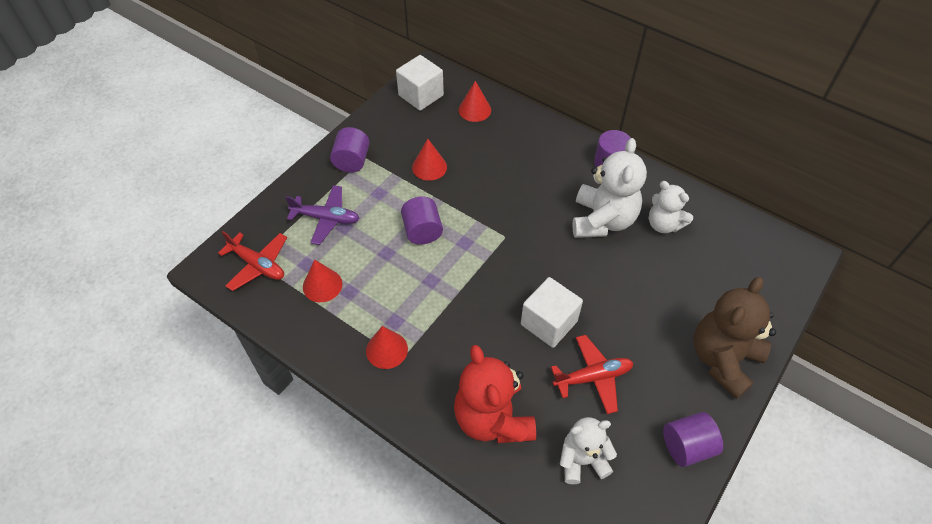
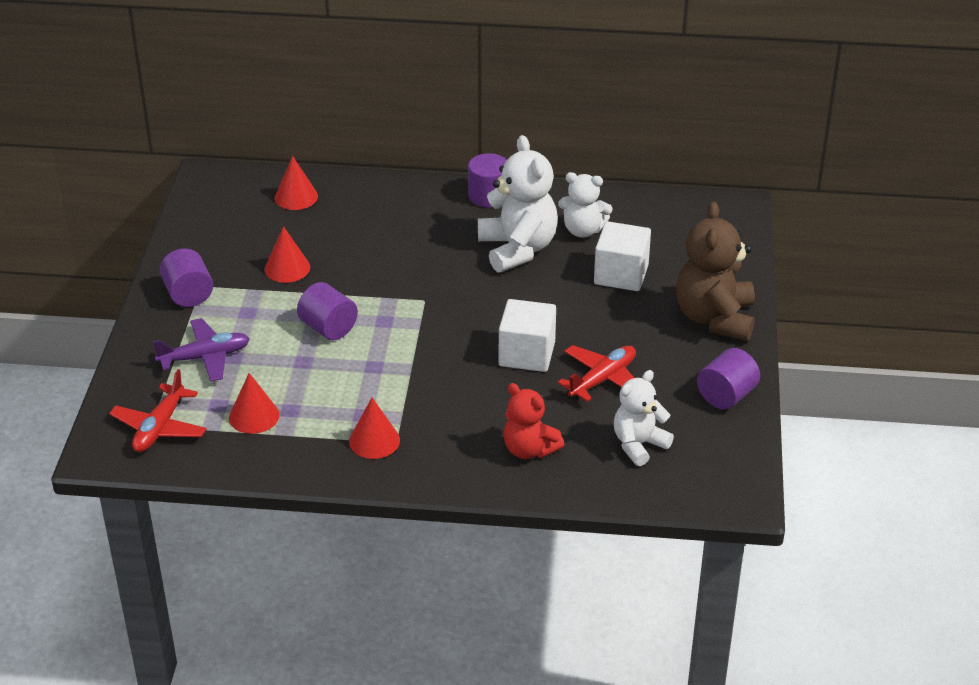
camera: 30 degrees left, 15 degrees down
(257, 265) = (160, 427): red plane -> red plane turned 105 degrees clockwise
(421, 95) = (218, 204): white cube -> white cube (621, 274)
(493, 418) = (529, 449): red teddy bear -> red teddy bear, size x0.62

